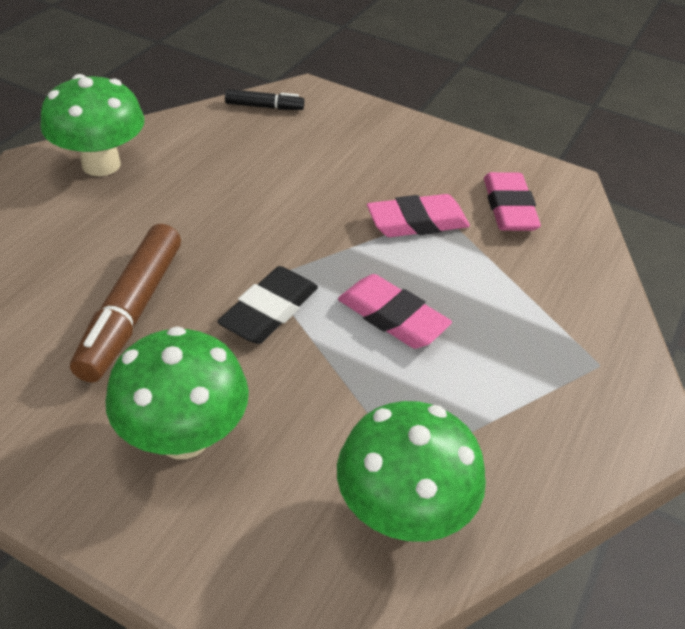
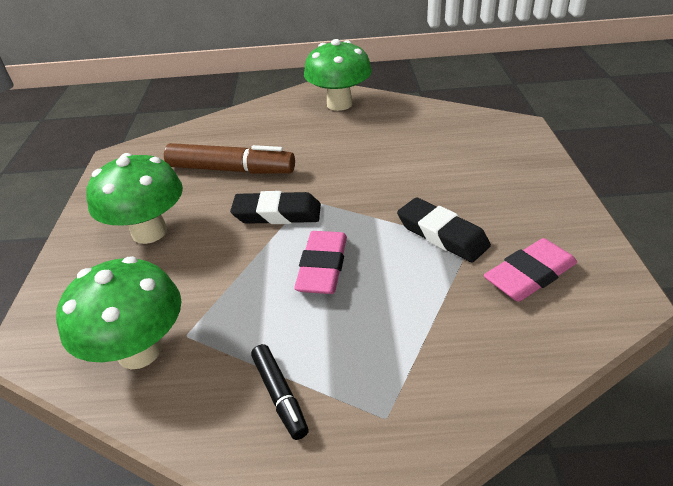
camera: 65 degrees right, 5 degrees down
(131, 312) = (231, 170): brown marker -> brown marker turned 150 degrees counterclockwise
(264, 107) = (474, 121): black marker -> black marker (279, 395)
(417, 222) = (442, 234): pink eraser -> black eraser

